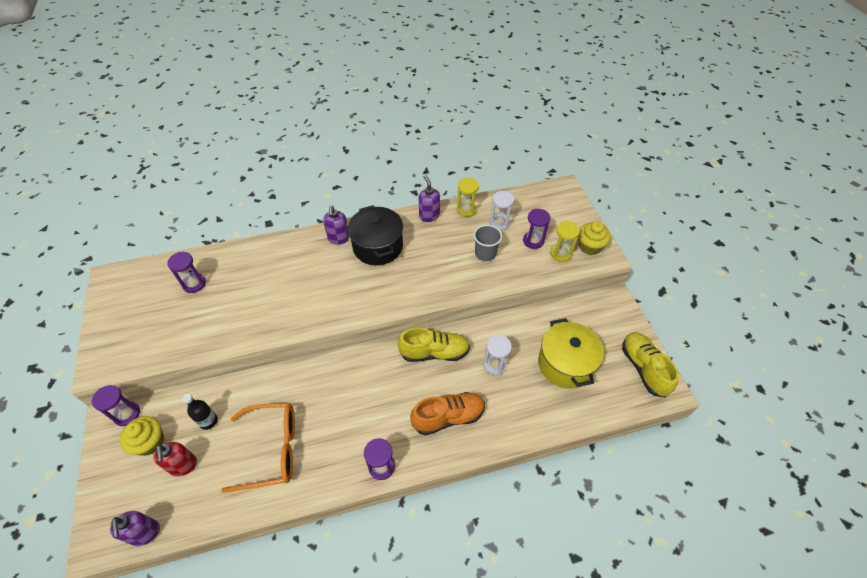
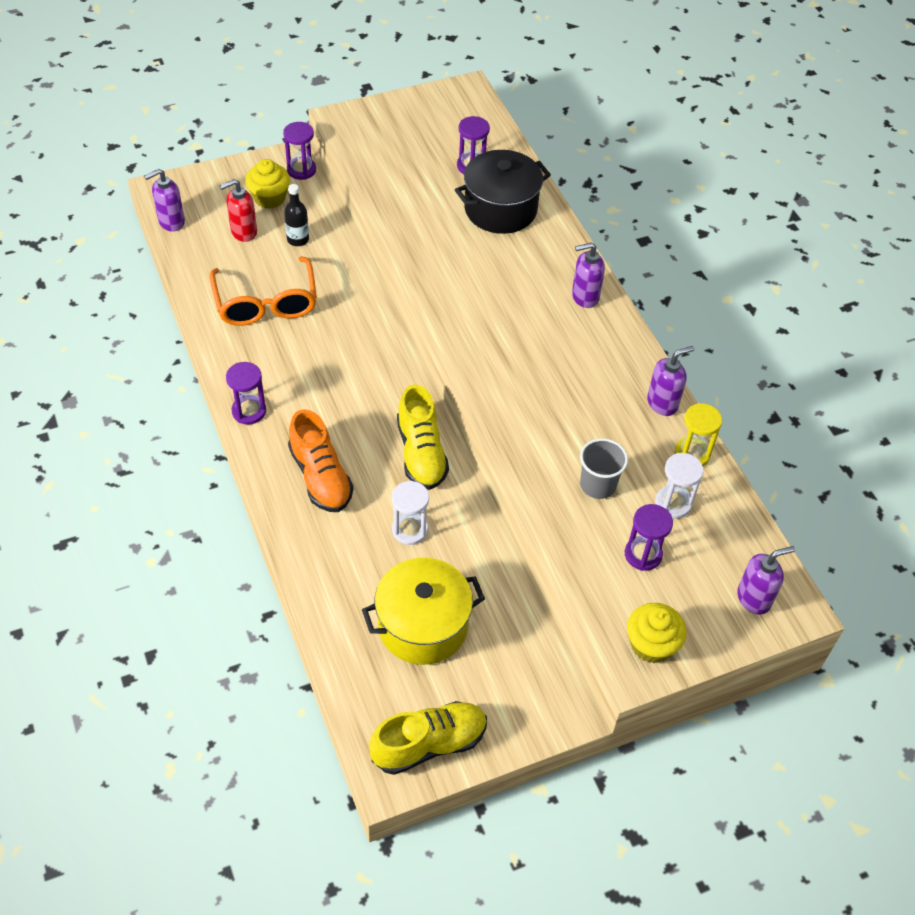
camera: 80 degrees right, 0 degrees up
(378, 246) = (580, 345): black pot -> black pot (500, 209)
(559, 202) = (754, 598): none -> purple soap dispenser
(560, 253) = (623, 596): yellow hourglass -> none

